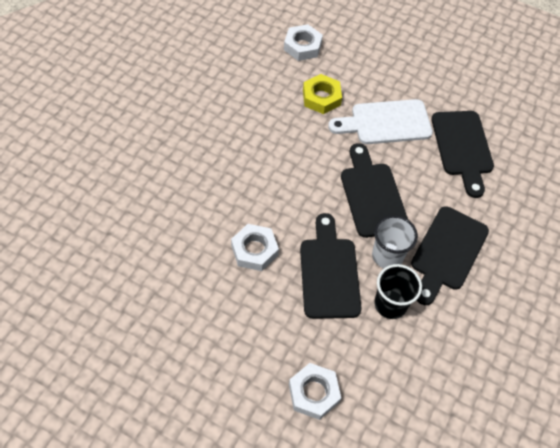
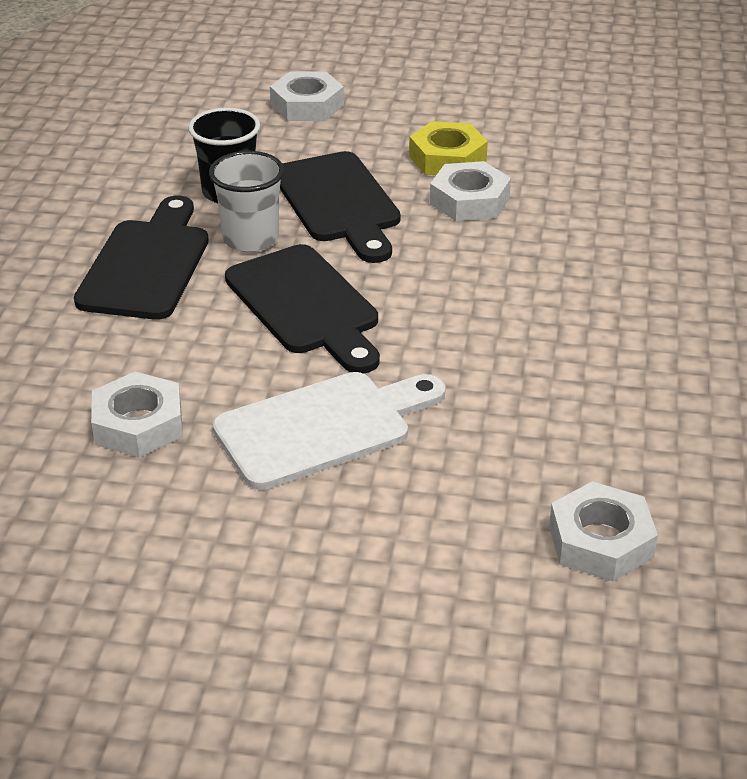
camera: 165 degrees right, 20 degrees down
(321, 97) = (487, 439): yellow nut -> yellow nut (447, 158)
(462, 147) = (138, 424): black cutting board -> white nut

